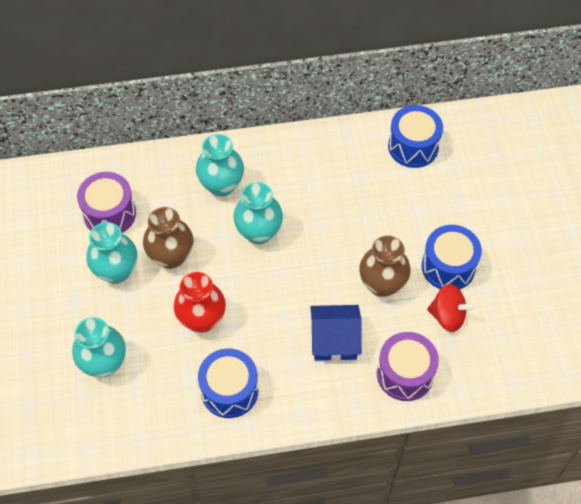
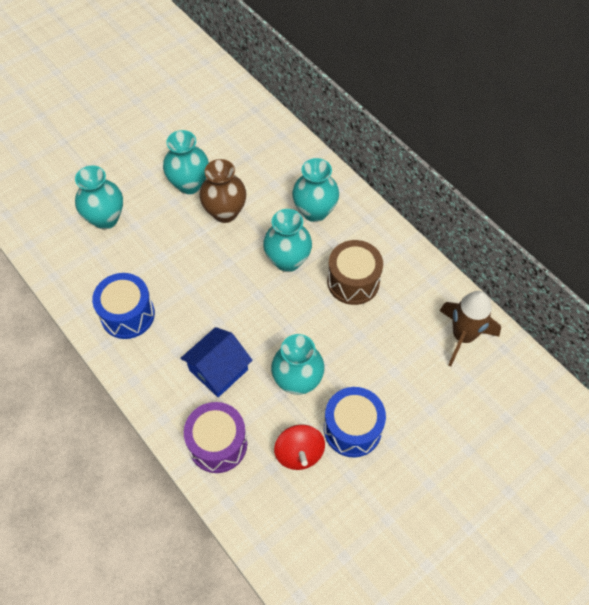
camera: 60 degrees right, 0 degrees up
(109, 213) = (238, 153): purple drum -> none
(202, 320) = (180, 262): red vase -> none
(313, 194) = (353, 281): none -> brown drum
(334, 340) = (218, 370): blue house -> blue house turned 75 degrees clockwise
(382, 284) = (297, 381): brown vase -> turquoise vase
(413, 146) = (462, 336): blue drum -> brown rocket

